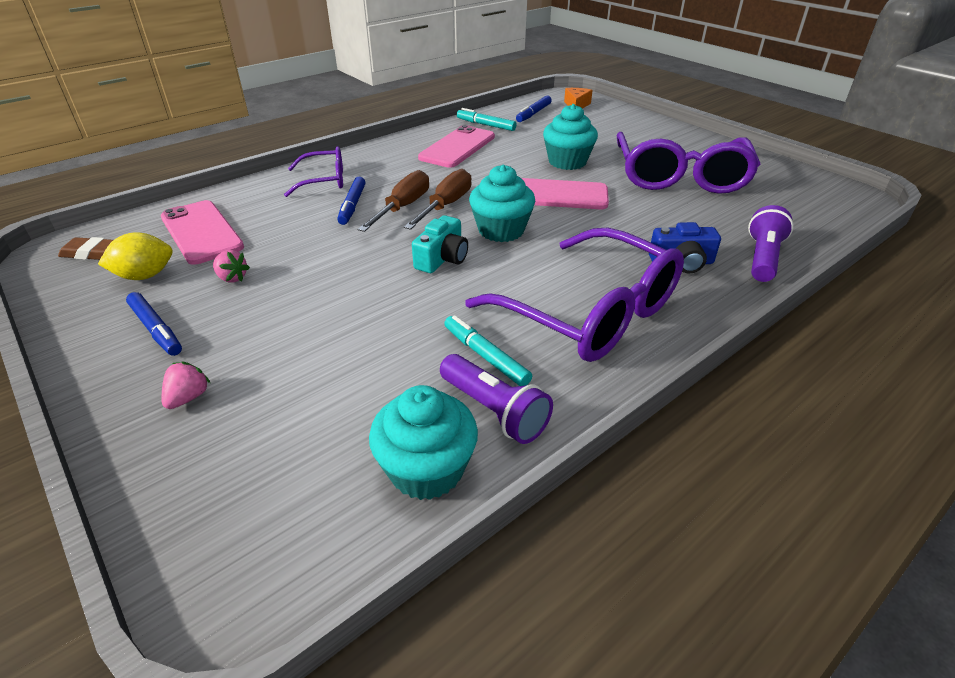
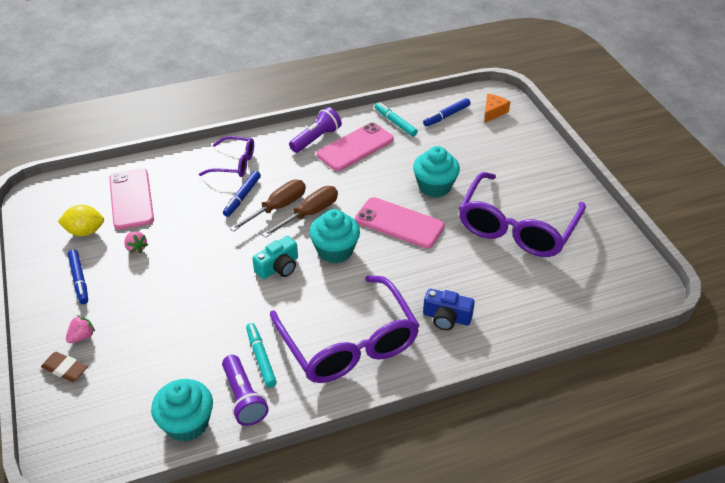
camera: 20 degrees right, 5 degrees up
(91, 253) = (58, 201): brown eraser -> brown eraser (65, 369)
(762, 258) = (512, 330): purple flashlight -> purple flashlight (316, 139)

